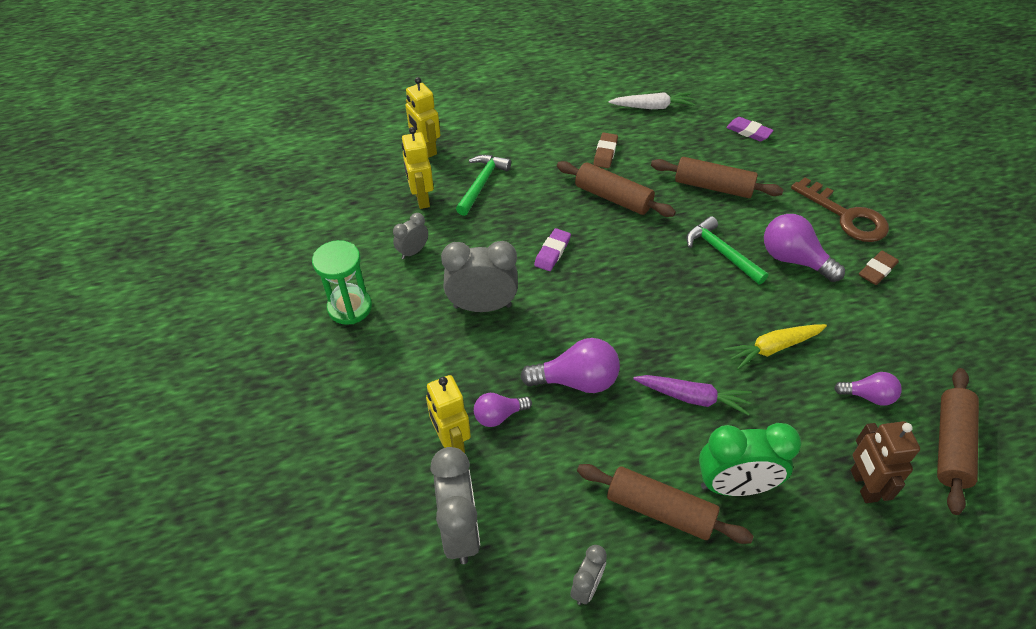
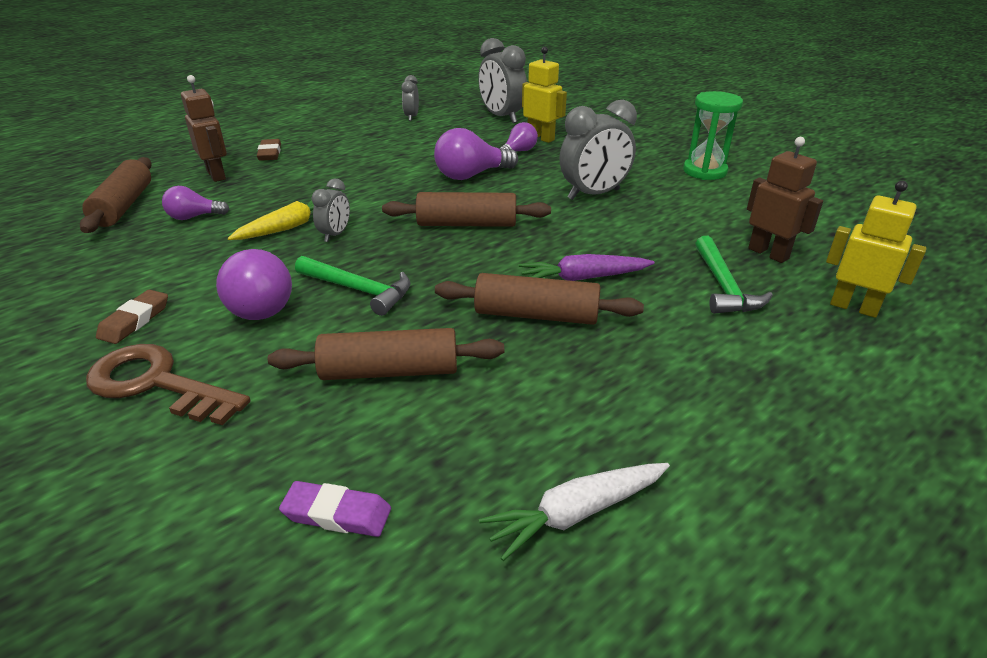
camera: 155 degrees right, 15 degrees down
(413, 252) = (707, 212): grey clock -> grey clock (335, 235)
(421, 199) = (768, 253): yellow robot -> brown robot
(552, 252) = (565, 244): purple eraser -> none
(605, 153) = (596, 377): brown eraser -> brown eraser (270, 153)
(660, 510) = (376, 142): brown rolling pin -> brown rolling pin (467, 224)
(692, 397) = (366, 186): purple carrot -> purple carrot (583, 278)
(734, 486) = (322, 158): green clock -> none
(793, 260) = (257, 305): purple light bulb -> purple light bulb turned 45 degrees clockwise

